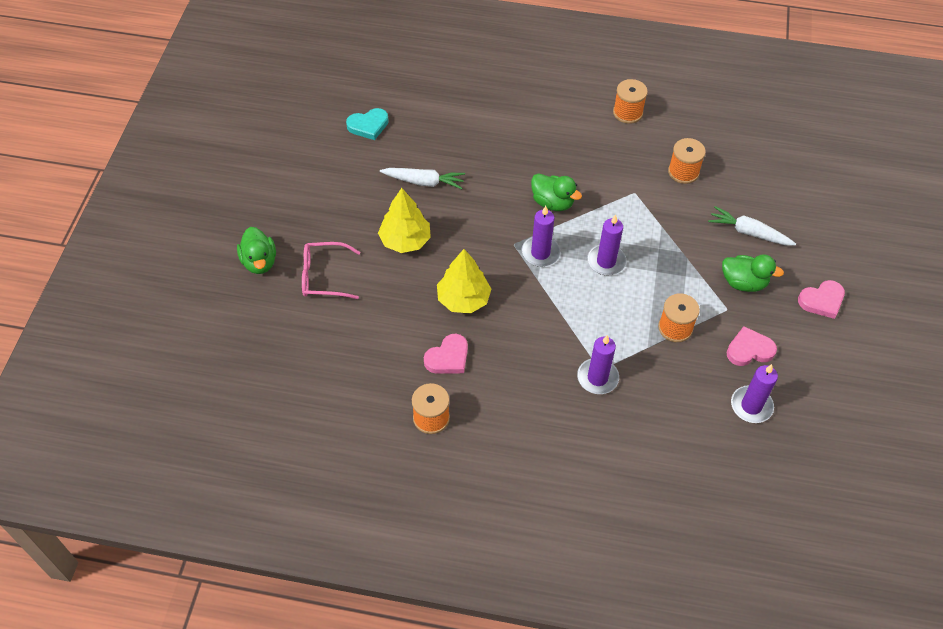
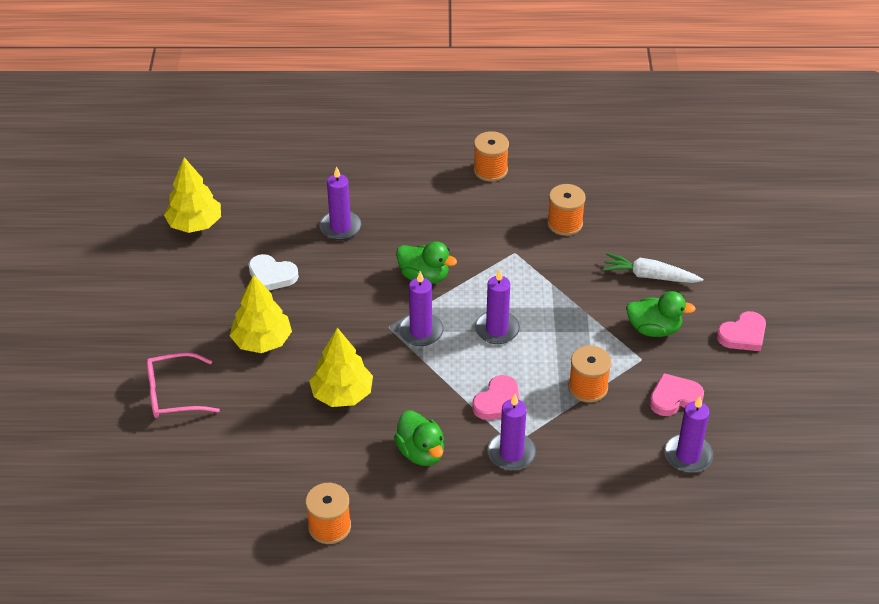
camera: 10 degrees left, 10 degrees down
(259, 262) = (94, 390): green duck -> green duck (421, 452)
(368, 125) = (195, 224): turquoise heart -> yellow tree
(424, 182) = (272, 275): white carrot -> white heart
(448, 357) = (336, 459): pink heart -> pink heart (498, 402)
(489, 146) = (340, 227): none -> purple candle

